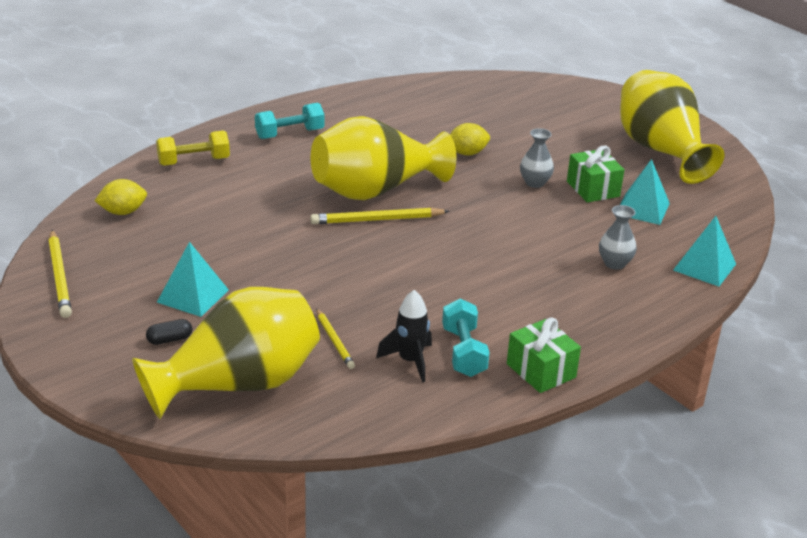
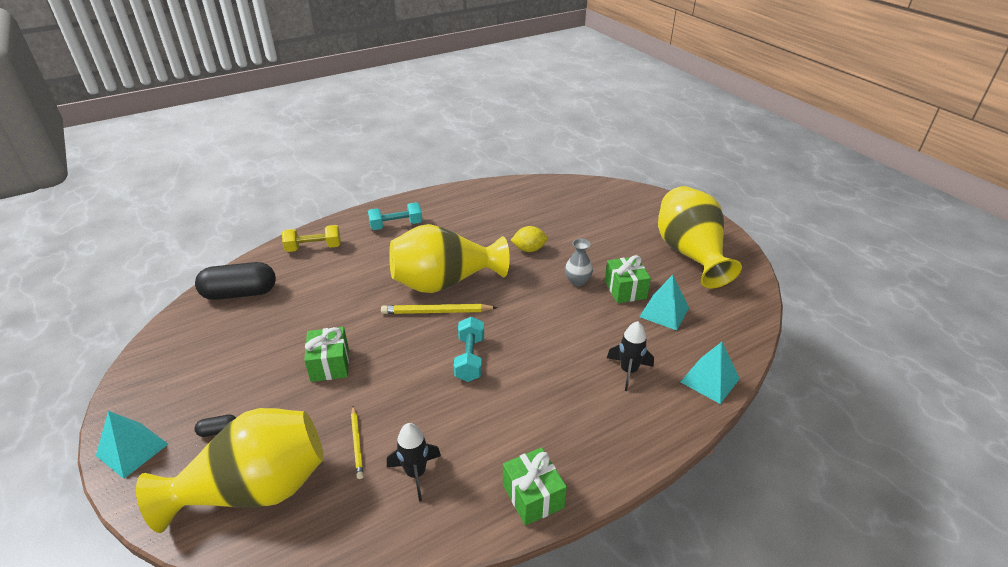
camera: 10 degrees right, 5 degrees up
(59, 276) = (162, 355): yellow pencil -> none
(123, 212) = (240, 293): yellow lemon -> black capsule
(193, 296) = (258, 383): turquoise pyramid -> turquoise pyramid (132, 449)
(270, 275) = (330, 364): none -> green gift
(463, 352) = (467, 466): turquoise dumbbell -> turquoise dumbbell (470, 358)
(614, 263) = (628, 371): grey vase -> black rocket

